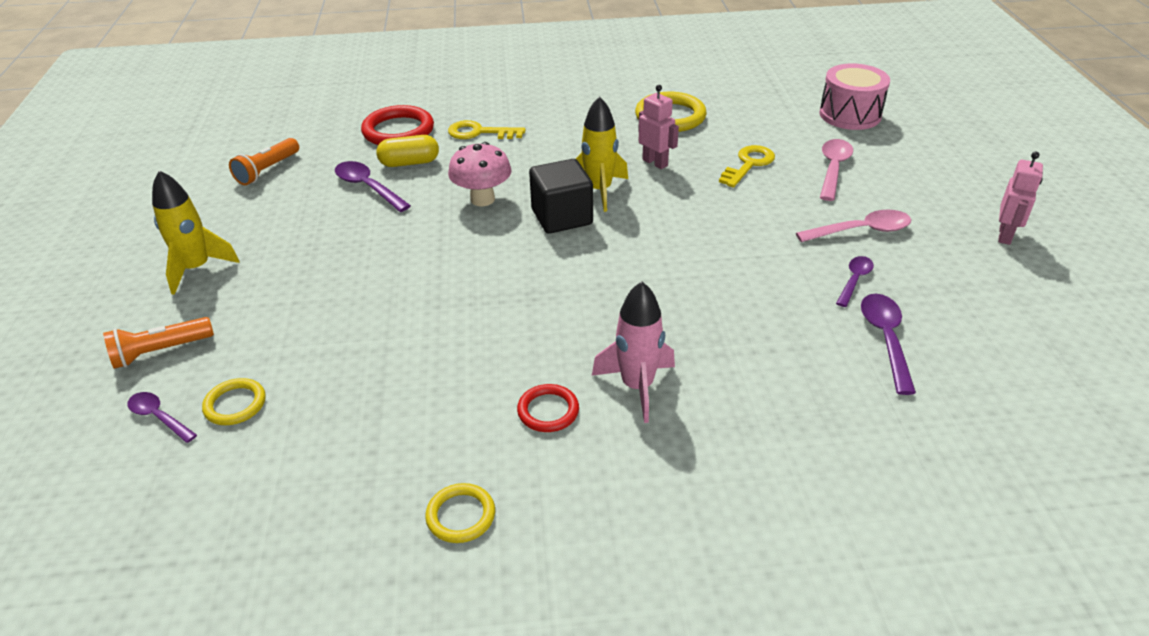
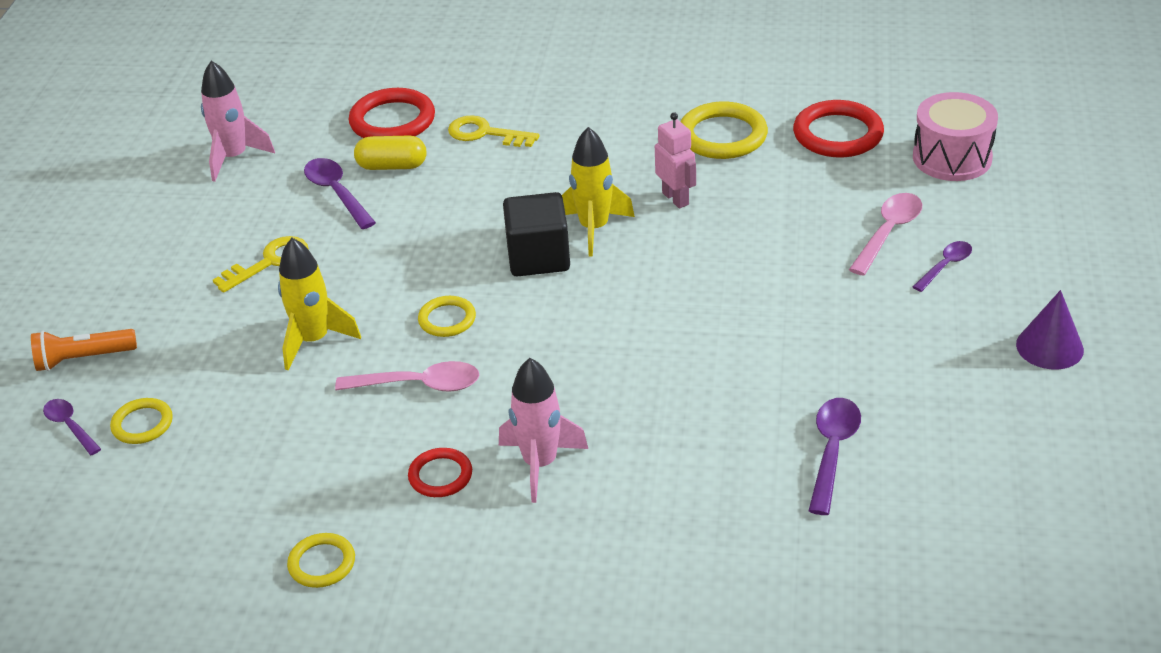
camera: 15 degrees right, 0 degrees up
(197, 269) = (135, 271): yellow rocket -> yellow rocket (314, 340)
(267, 170) = (234, 158): orange flashlight -> pink rocket
(482, 199) = (458, 224): pink mushroom -> none
(502, 274) = (447, 319): none -> yellow ring
(748, 164) = (787, 214): yellow key -> yellow key (269, 262)
(757, 107) = (838, 134): none -> red ring
(854, 280) = (835, 378): purple spoon -> purple spoon (945, 266)
(861, 231) = (877, 318): pink spoon -> pink spoon (419, 385)
(1005, 235) = (1049, 347): pink robot -> purple cone

